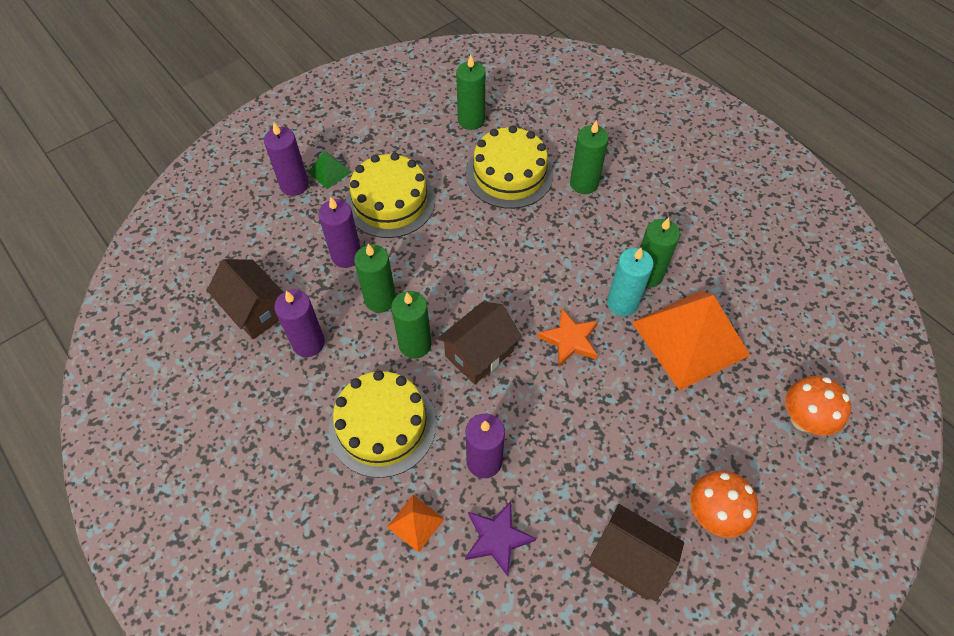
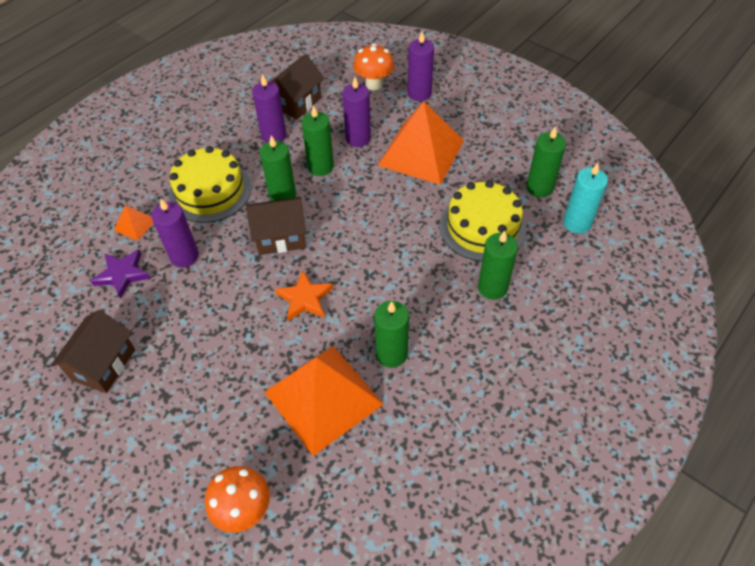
camera: 80 degrees right, 5 degrees down
(329, 172) = (440, 109): green pyramid -> none
(390, 202) = (421, 152): yellow cake -> orange pyramid
(479, 353) = (280, 237): brown house -> brown house turned 45 degrees counterclockwise
(622, 303) = (353, 335): turquoise candle -> turquoise candle (577, 223)
(712, 514) = (142, 427): orange mushroom -> orange mushroom (374, 84)

